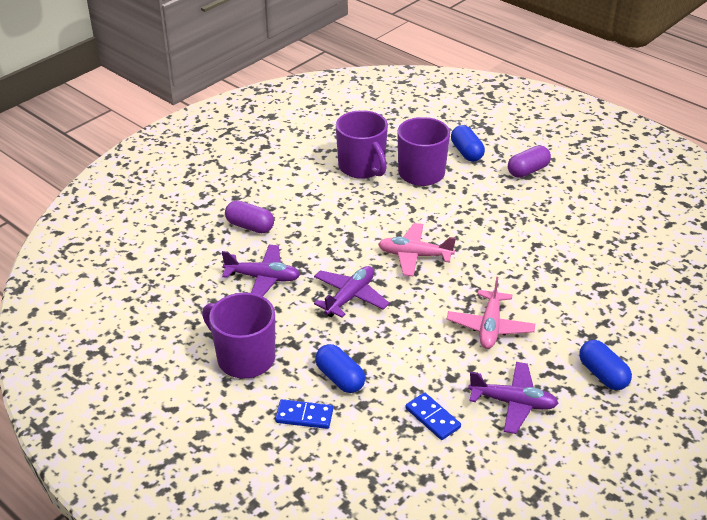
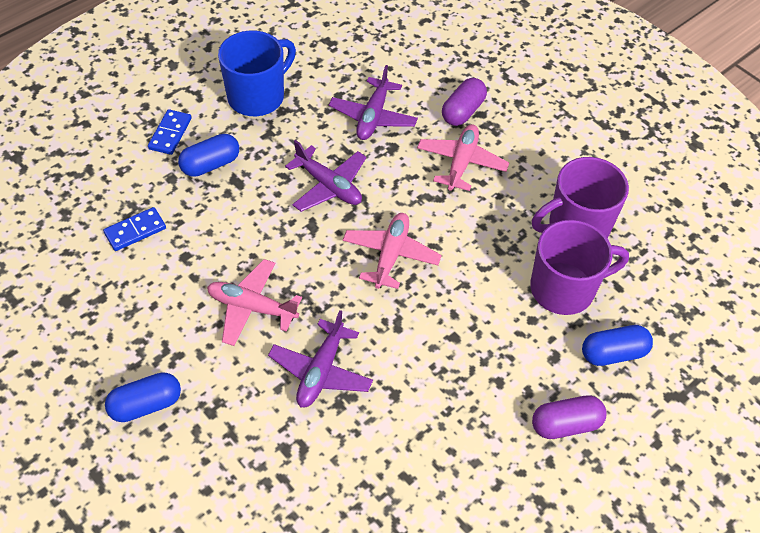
camera: 95 degrees right, 15 degrees up
(244, 358) = (257, 96): purple mug -> blue mug
(309, 224) = (461, 163): none -> pink plane
(513, 403) = (133, 304): purple plane -> purple plane (321, 371)
(528, 171) = (566, 424): purple capsule -> purple capsule turned 75 degrees counterclockwise

